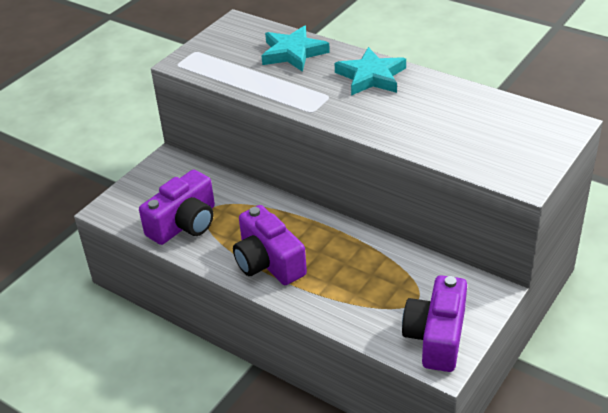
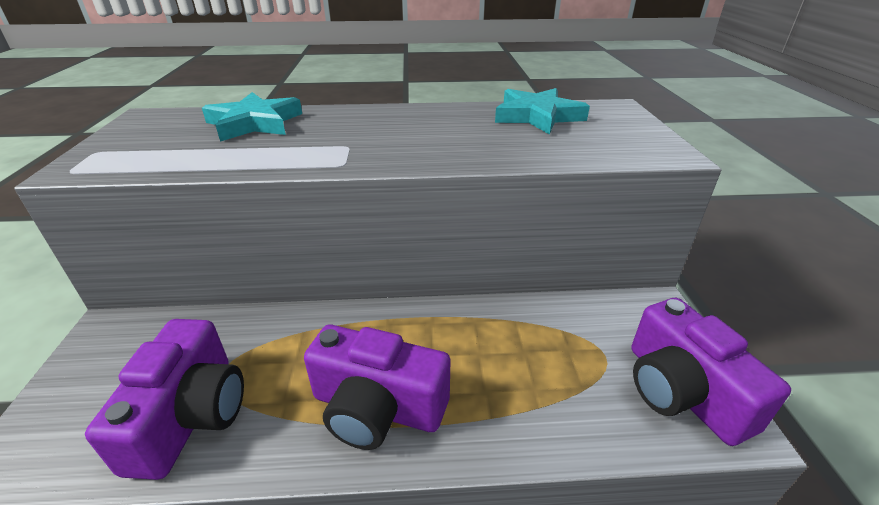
camera: 40 degrees left, 5 degrees down
(371, 76) = (378, 120): turquoise star -> turquoise star (537, 116)

